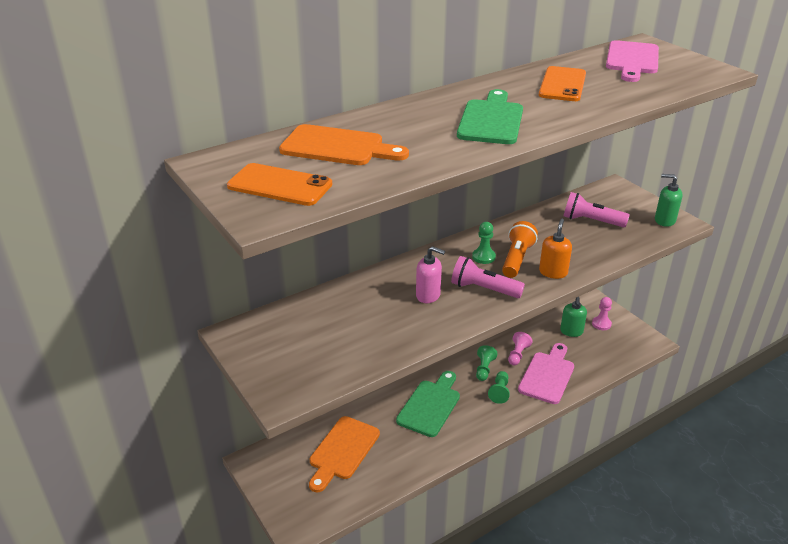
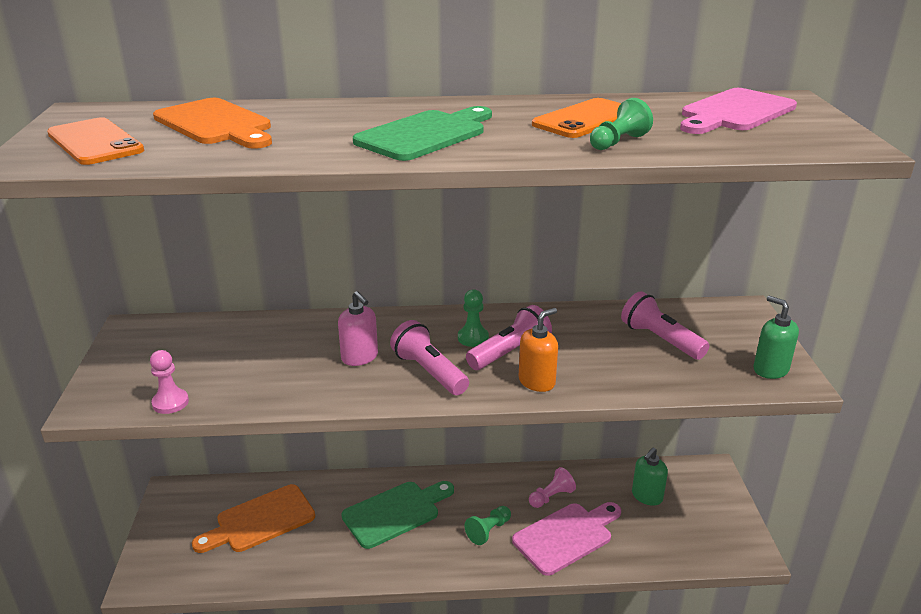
camera: 30 degrees right, 5 degrees down
(484, 369) = (495, 497): green pawn -> green pawn (618, 142)
(517, 259) = (510, 353): orange flashlight -> pink flashlight
(601, 324) = (697, 502): pink pawn -> pink pawn (170, 402)

